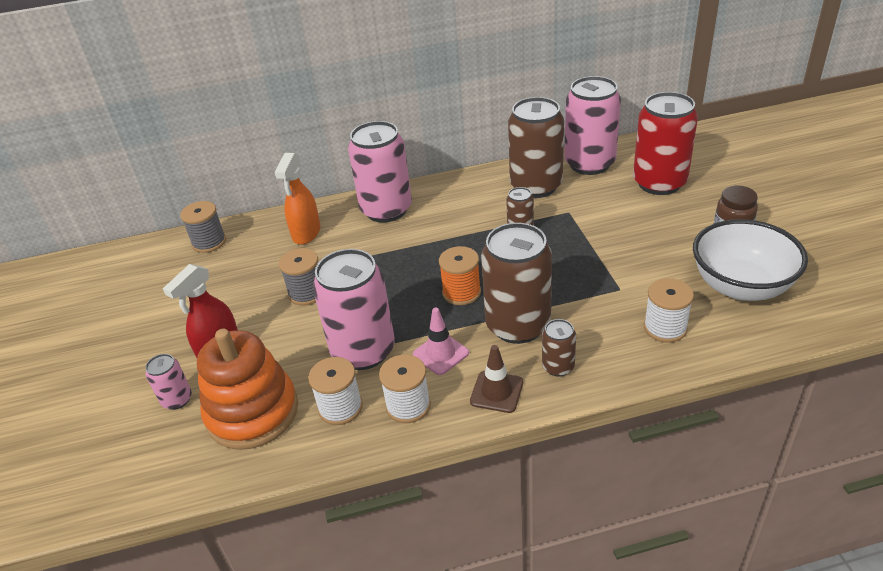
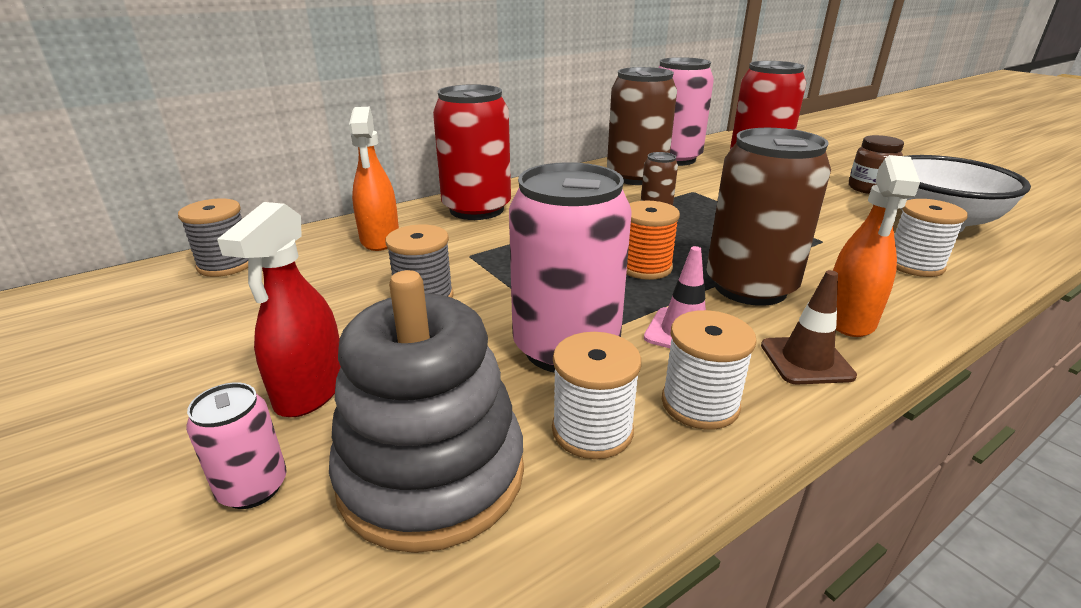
camera: 25 degrees left, 10 degrees down
(252, 412) = (432, 474): orange stacking toy -> grey stacking toy
(386, 210) = (476, 209): pink can -> red can
(558, 367) = (848, 319): brown can -> orange spray bottle

